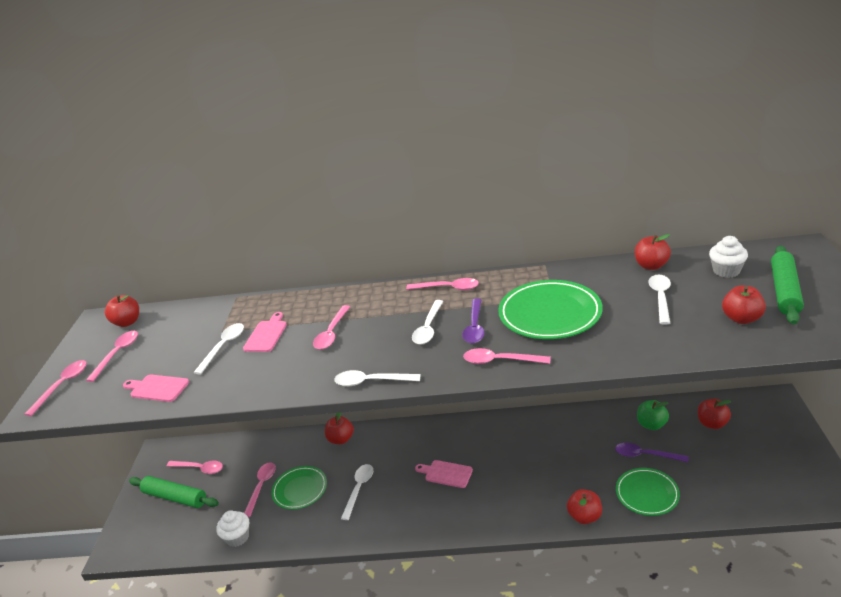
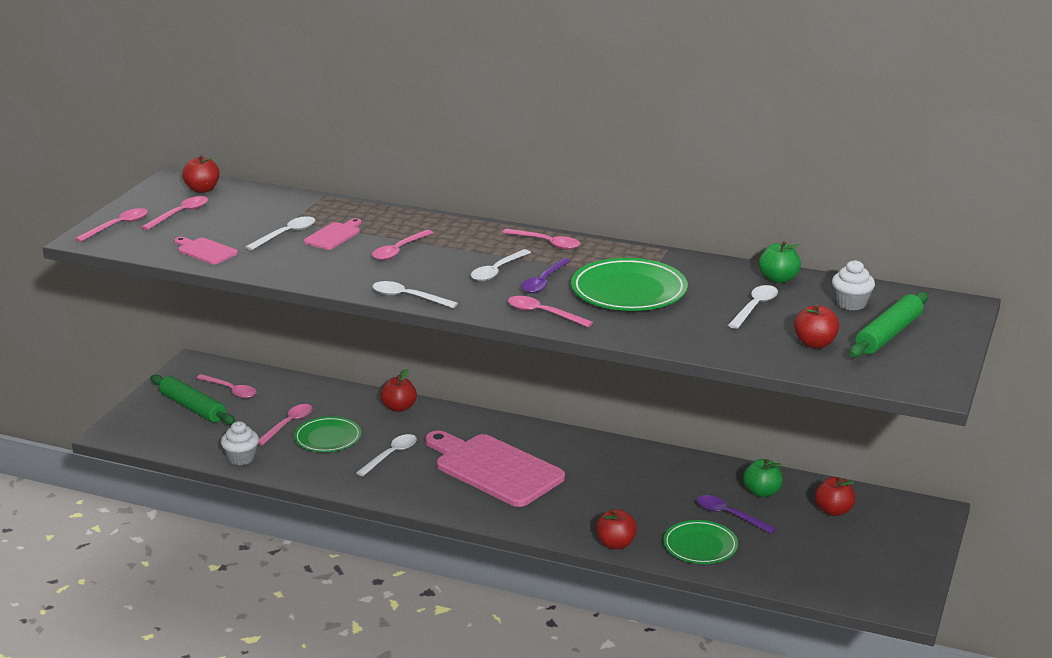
camera: 15 degrees right, 5 degrees down
(446, 474) = (494, 469): pink cutting board -> pink cutting board, size x2.23
(651, 266) = (778, 279): red apple -> green apple

